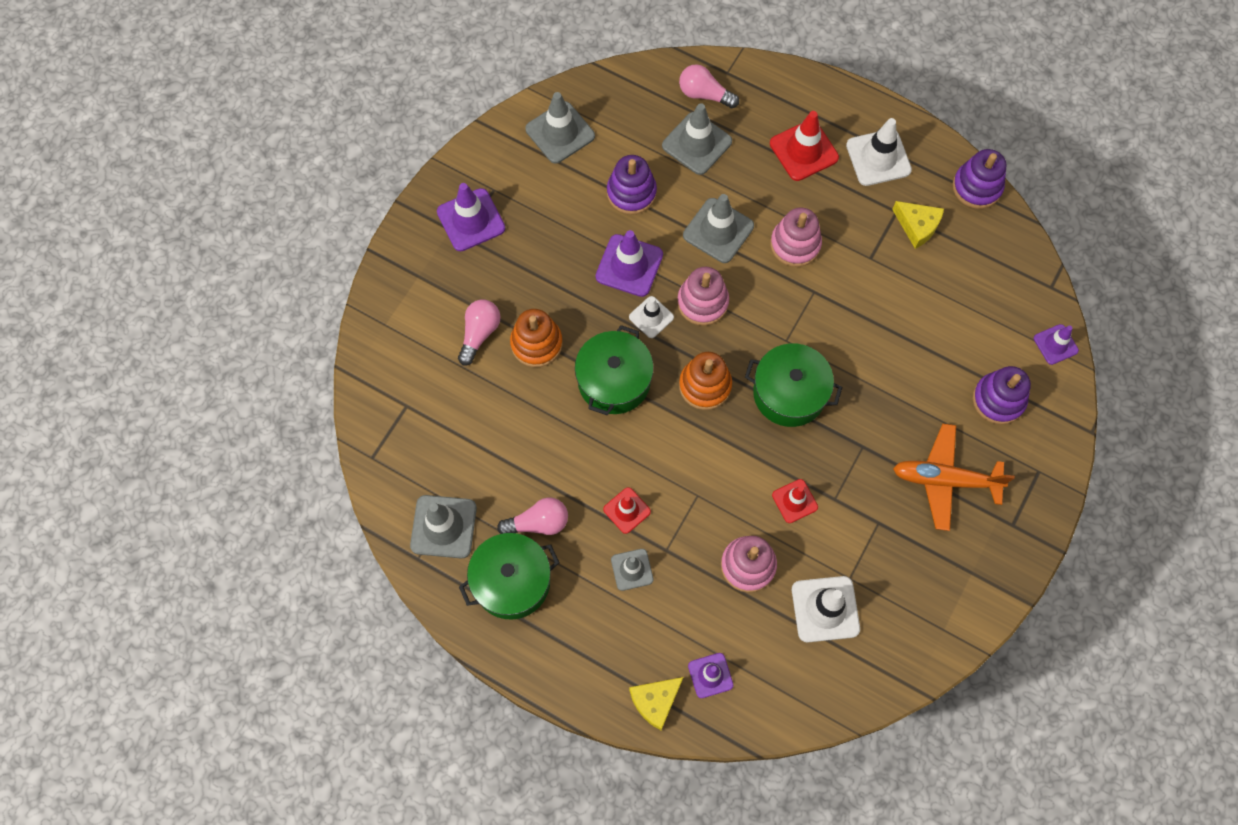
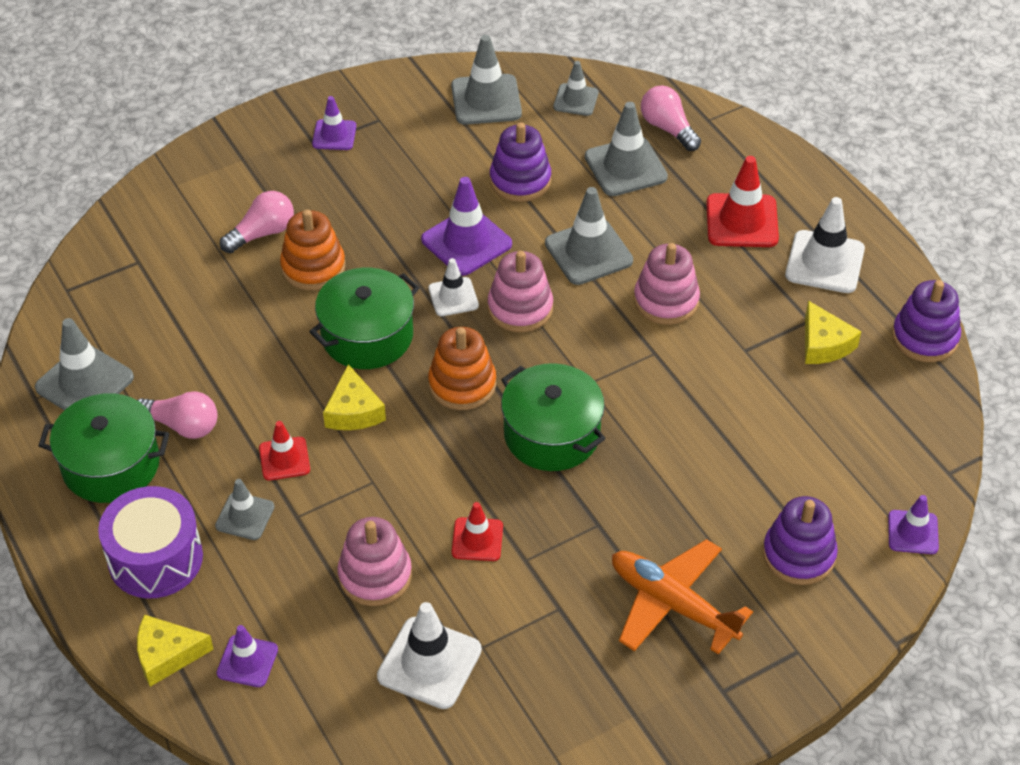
camera: 30 degrees right, 20 degrees down
(471, 220) = (334, 135): purple traffic cone -> purple traffic cone, size x0.61
(595, 635) = (155, 558): none -> purple drum
(624, 100) = (575, 100): none -> grey traffic cone
(647, 447) = (353, 411): none -> yellow cheese

